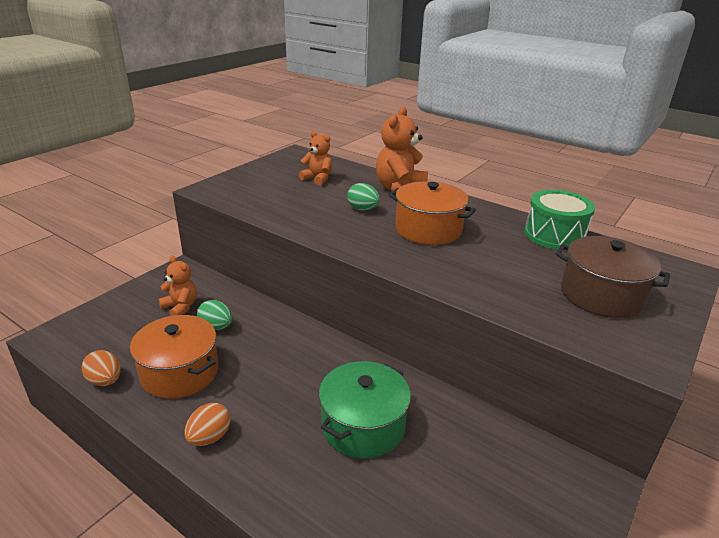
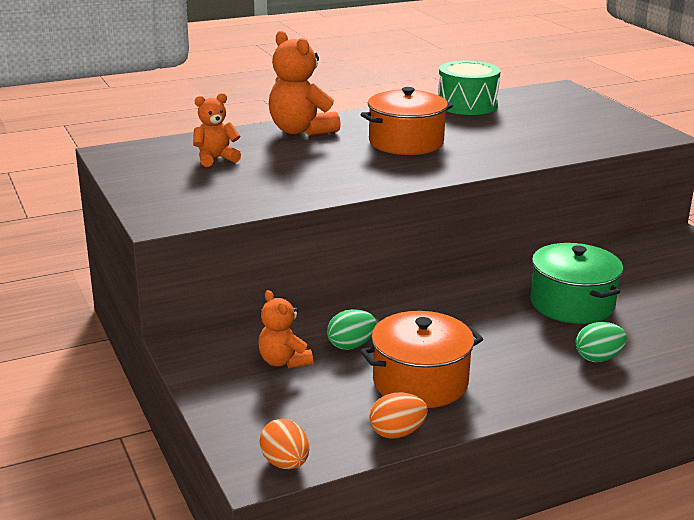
camera: 60 degrees left, 5 degrees down
(180, 307) = (284, 361): orange teddy bear -> orange teddy bear turned 105 degrees counterclockwise
(209, 437) = (538, 381): orange egg -> orange egg (285, 463)
(363, 209) = (327, 156): green egg -> green egg (598, 358)
(601, 295) = (572, 120): brown pot -> none

